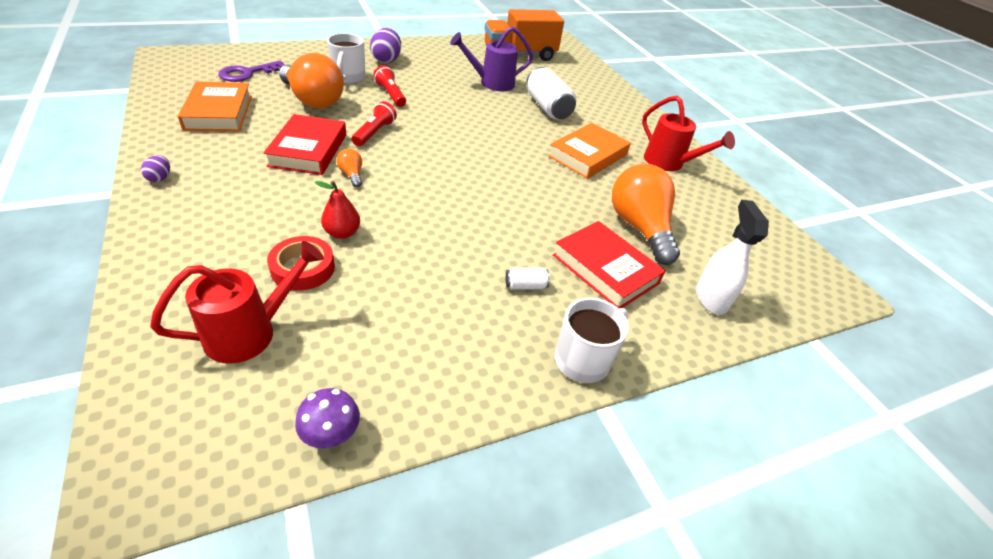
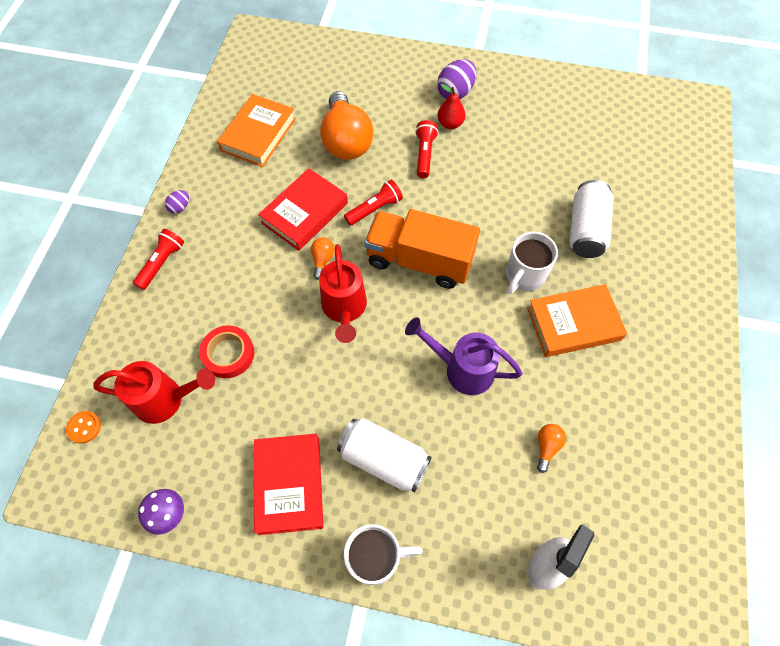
camera: 40 degrees right, 20 degrees up
(145, 404) = (84, 427): none -> orange button
(165, 224) = (162, 263): none -> red flashlight
(247, 73) = (309, 81): purple key -> none
(342, 233) = (276, 329): red pear -> red pear (450, 124)
(348, 78) = (398, 113): white mug -> white mug (524, 276)
(492, 83) = (548, 166): purple watering can -> purple watering can (462, 369)
(519, 55) = (622, 123): orange truck -> orange truck (419, 260)
(525, 286) = (384, 459): white can -> white can, size x2.23
(605, 269) = (470, 478): red book -> red book (289, 485)
(639, 228) = (547, 447): orange light bulb -> orange light bulb, size x0.42
(669, 163) = (664, 373): red watering can -> red watering can (344, 309)

